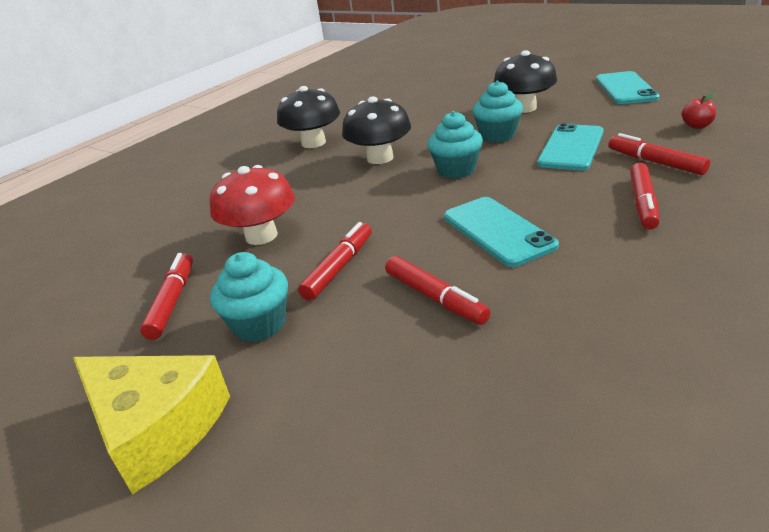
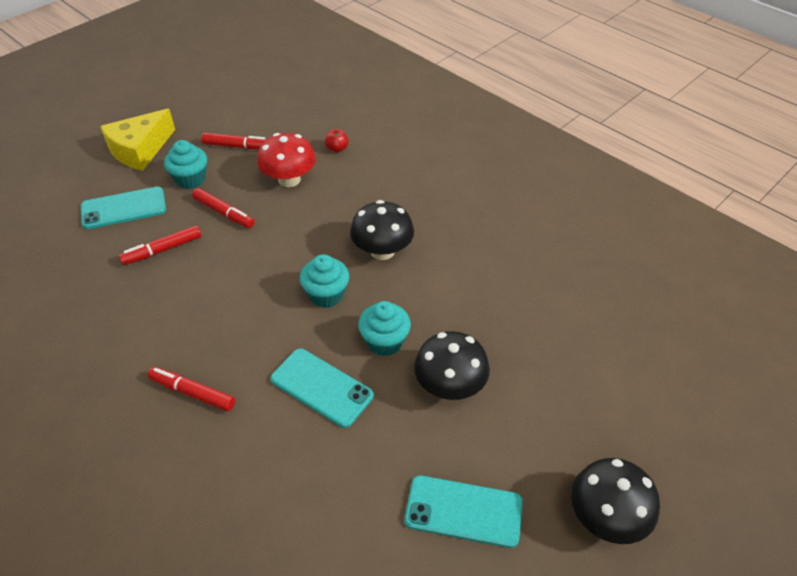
camera: 95 degrees right, 15 degrees up
(313, 143) = (445, 211): black mushroom -> black mushroom (606, 517)
(498, 231) = (213, 296): turquoise phone -> turquoise phone (124, 208)
(655, 162) = (252, 436): red marker -> none
(696, 126) = (308, 517): red apple -> red apple (337, 149)

